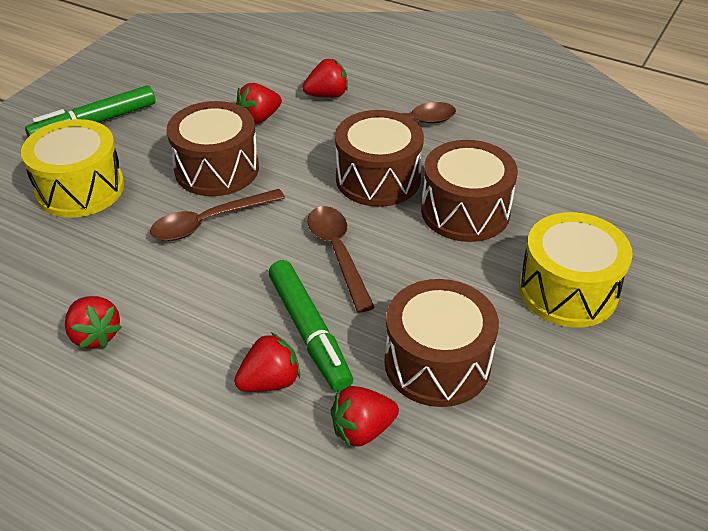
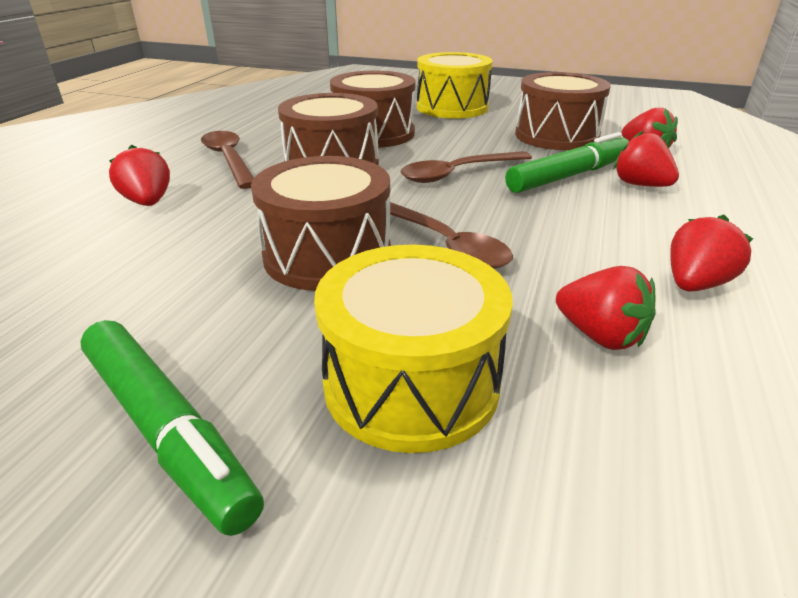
camera: 100 degrees left, 10 degrees down
(259, 118) = (195, 241): red strawberry -> red strawberry (600, 336)

